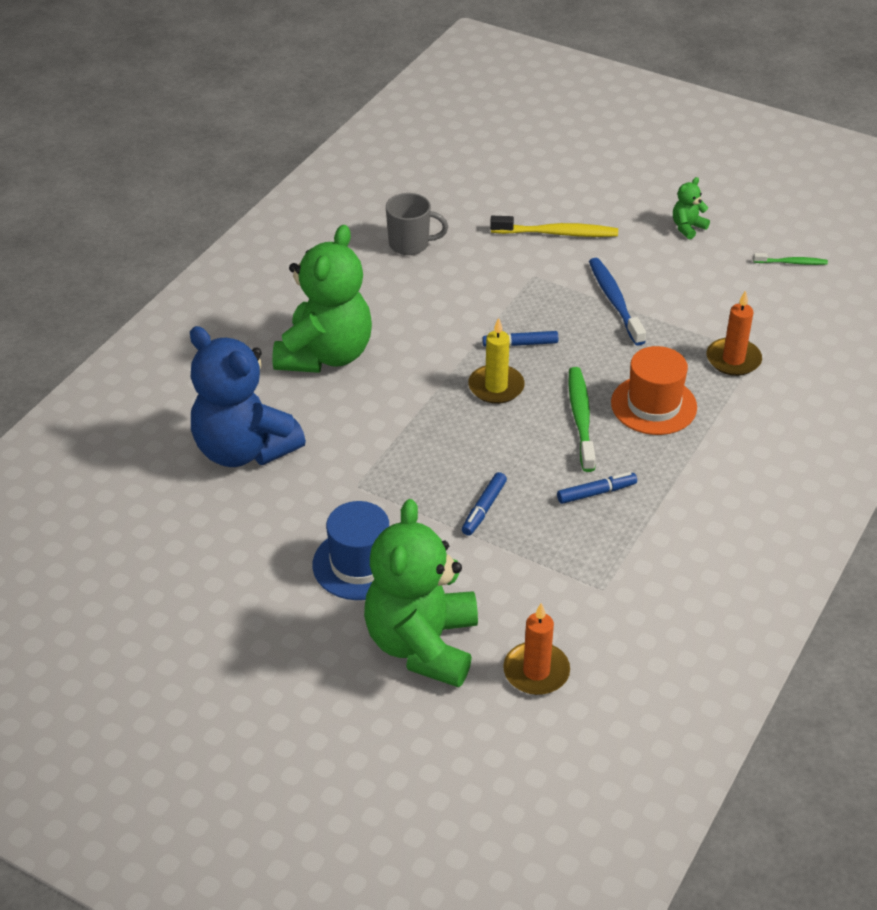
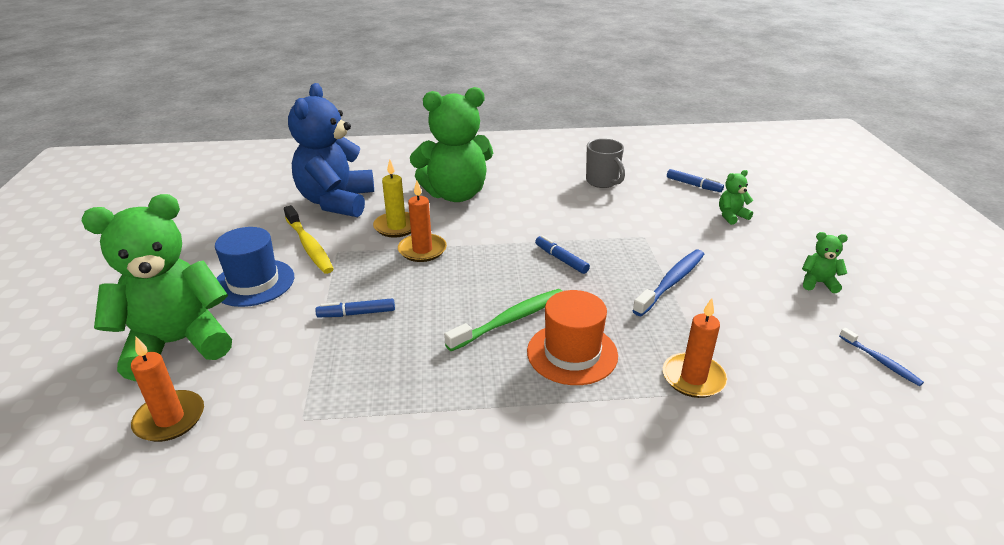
camera: 55 degrees right, 10 degrees down
(415, 424) = (422, 250): none -> orange candle
(496, 387) = (500, 267): yellow candle -> yellow candle (396, 227)
(554, 207) = (731, 216): none -> green teddy bear
(557, 233) = (705, 228): yellow toothbrush -> yellow toothbrush (309, 246)
(596, 492) = (426, 364): blue marker -> blue marker (693, 185)
(792, 263) = (880, 361): green toothbrush -> blue toothbrush

